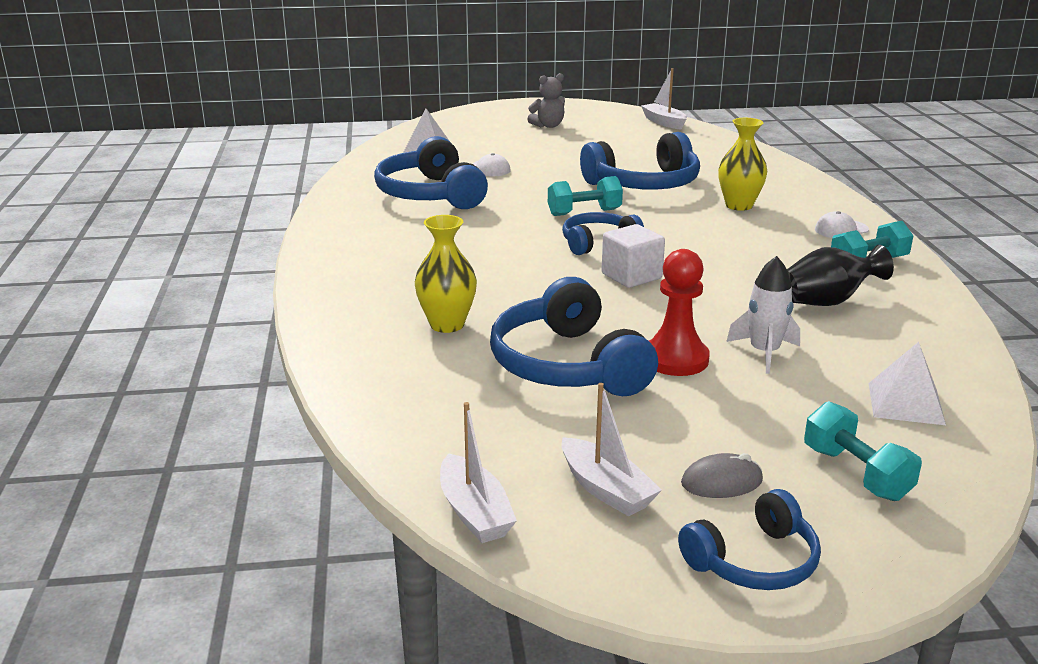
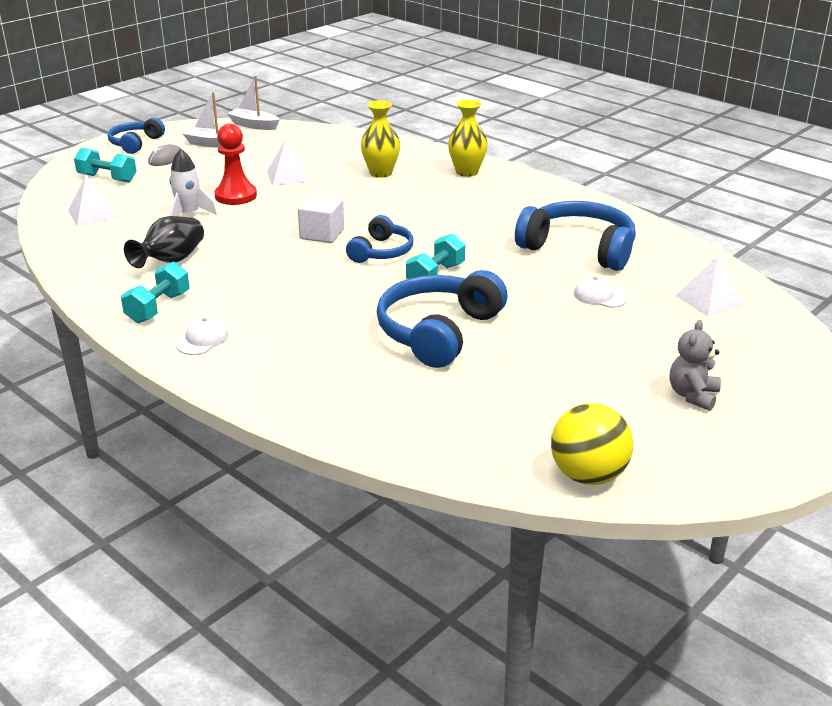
camera: 140 degrees right, 5 degrees up
(568, 365) = (288, 176): blue headphones -> white pyramid
(664, 122) = (588, 475): white boat -> yellow ball
(739, 205) = (320, 336): yellow vase -> yellow vase (467, 172)

